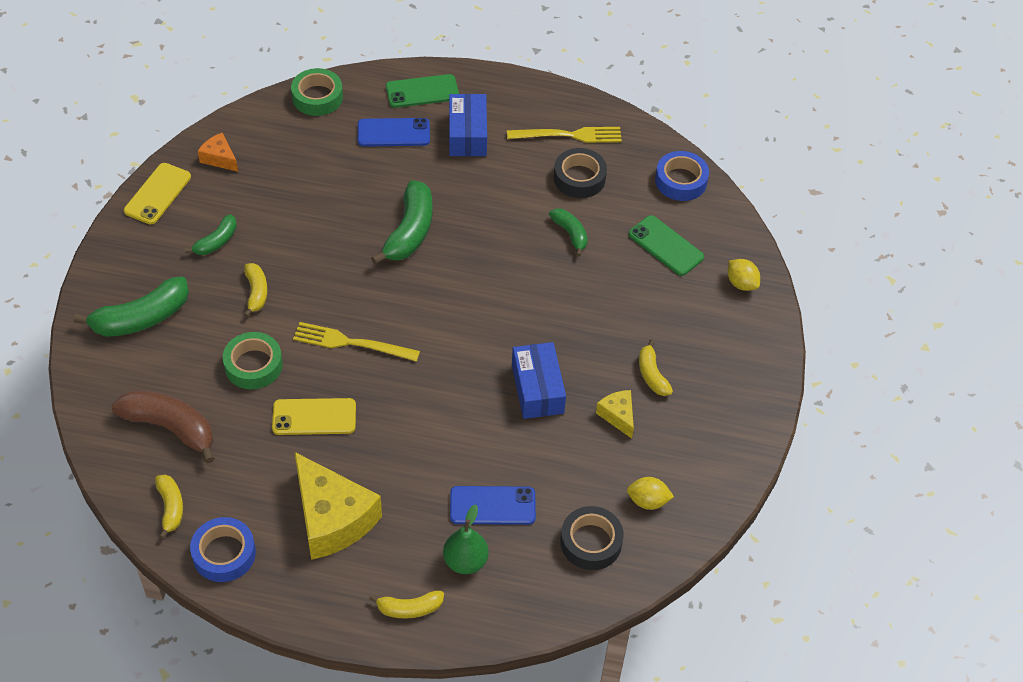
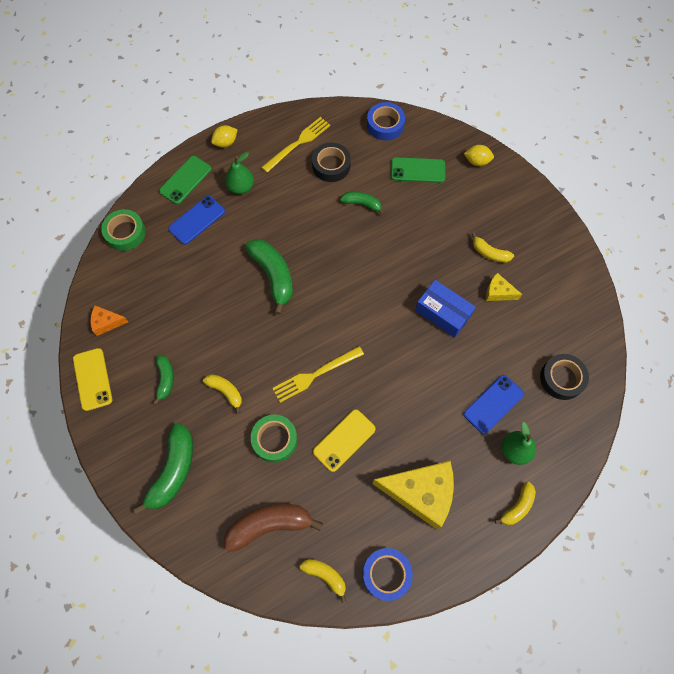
camera: 40 degrees left, 15 degrees up
(467, 134) = (241, 187): blue box -> green pear
(648, 501) = (563, 329): yellow lemon -> yellow lemon (225, 143)

